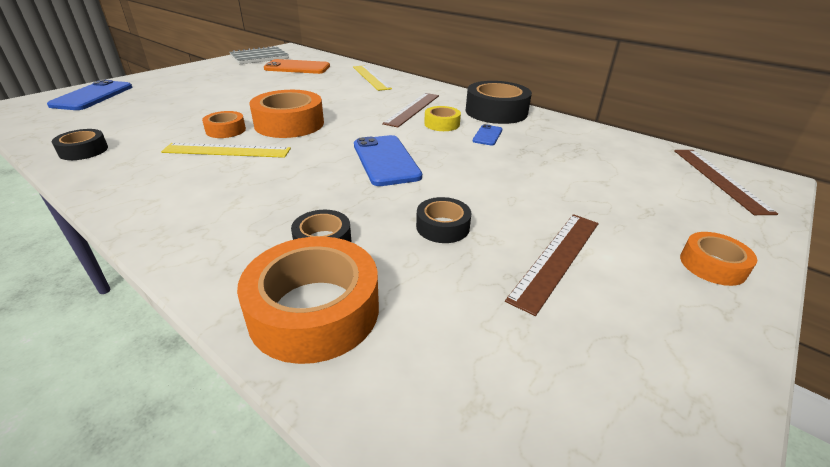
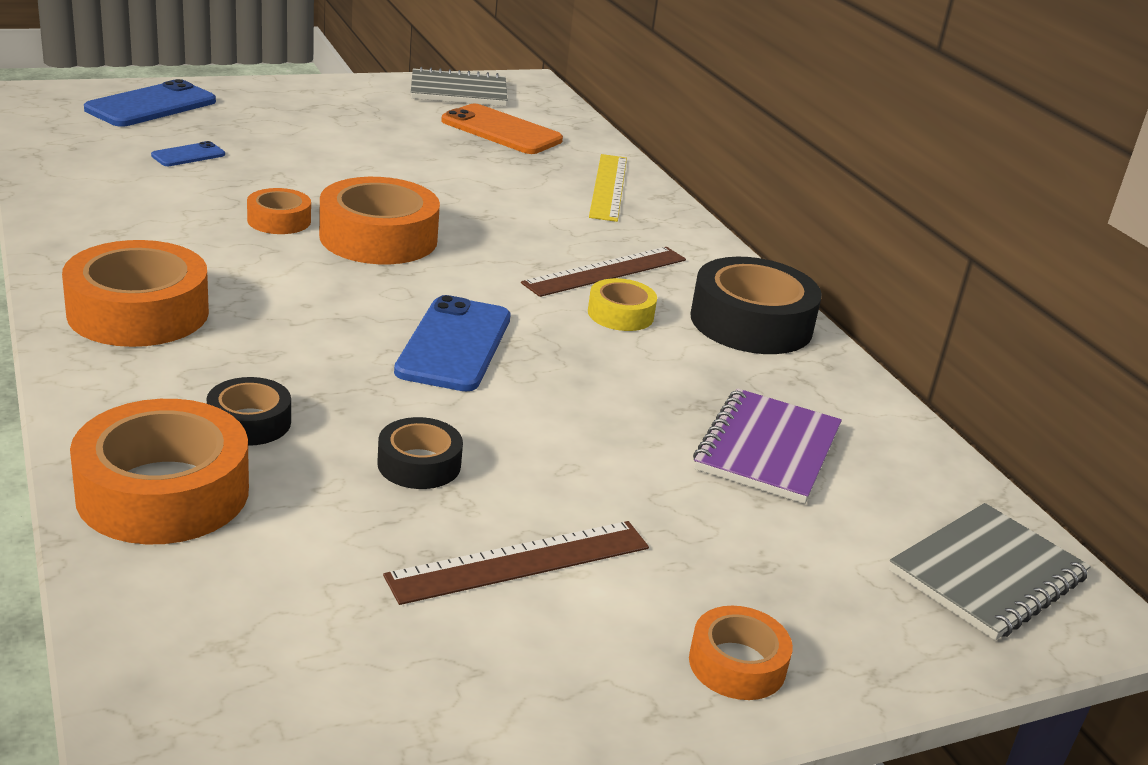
camera: 25 degrees right, 5 degrees down
(83, 150) = (79, 197): black tape -> none
(185, 202) = (138, 312): none -> orange tape
(227, 150) = (251, 254): yellow ruler -> none
(487, 135) = (672, 359): blue phone -> blue phone (188, 155)
(575, 159) = (767, 450): none -> purple notebook
(719, 179) = (987, 575): brown ruler -> grey notebook

